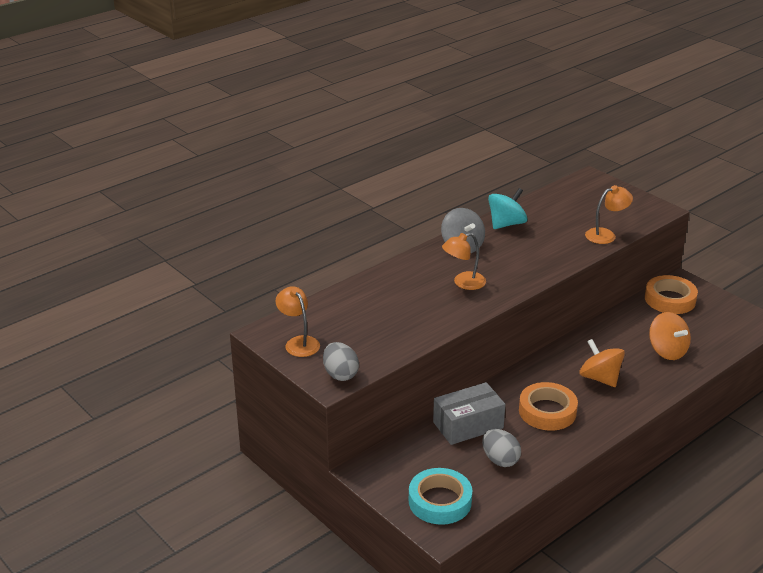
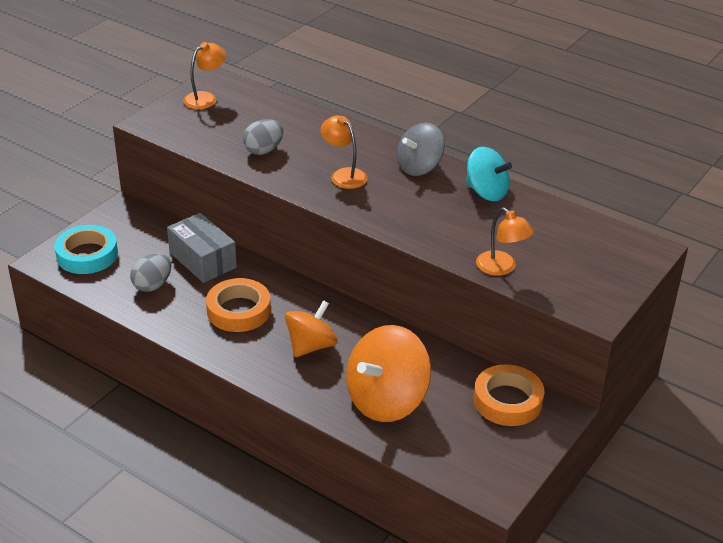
camera: 75 degrees right, 5 degrees up
(340, 374) = (161, 125): grey egg -> grey egg (263, 150)
(667, 351) = (386, 400): orange spinning top -> orange spinning top, size x1.53

